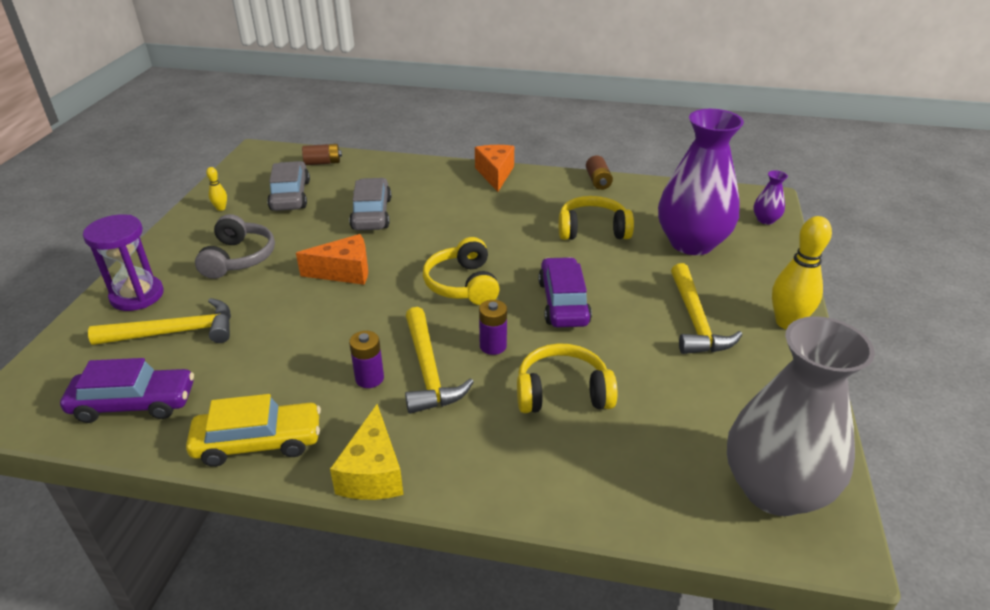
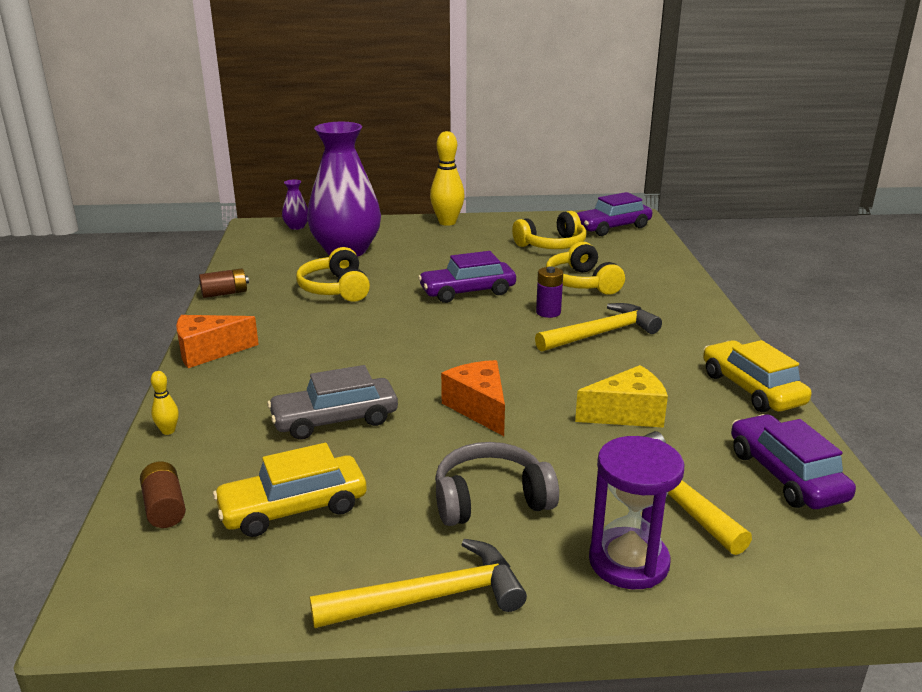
camera: 105 degrees left, 10 degrees down
(221, 208) = (354, 574): yellow bowling pin -> yellow bowling pin (168, 431)
(290, 195) = (293, 508): grey car -> yellow car
(369, 378) = (633, 357): purple battery -> none
(373, 473) = (726, 335): yellow cheese -> yellow cheese (627, 414)
(463, 284) = (465, 337): yellow headphones -> yellow headphones (552, 245)
(695, 320) = (462, 247): yellow hammer -> yellow hammer (430, 597)
(774, 489) = (612, 227): grey vase -> purple car

